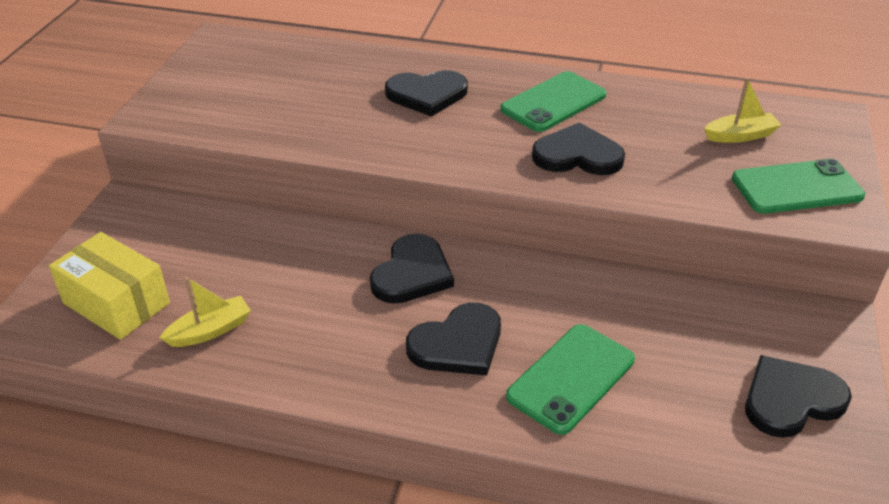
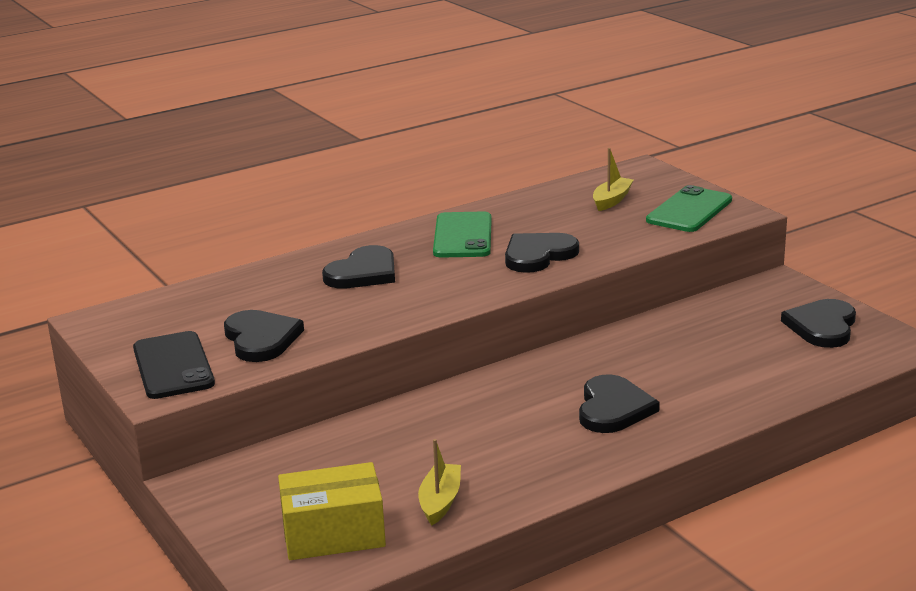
camera: 45 degrees left, 15 degrees down
(190, 101) = (173, 366): none -> black phone
(412, 273) = (512, 394): black heart -> black heart (261, 339)
(571, 378) = (705, 384): green phone -> none

